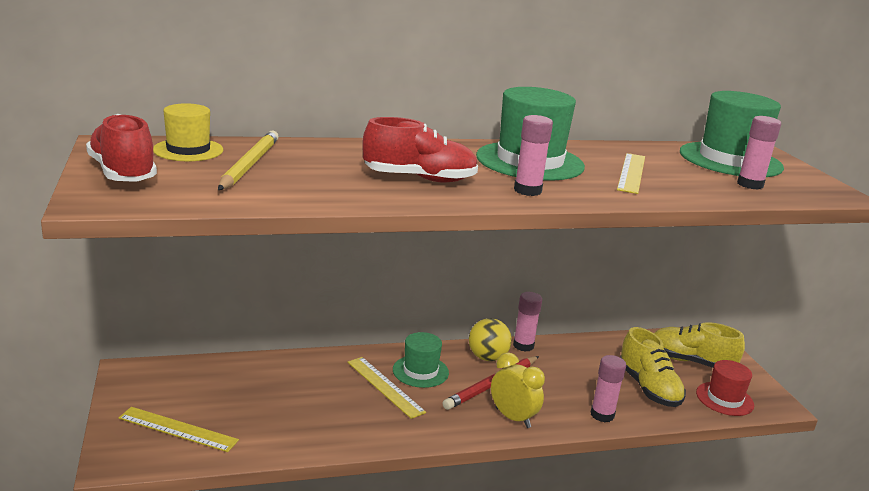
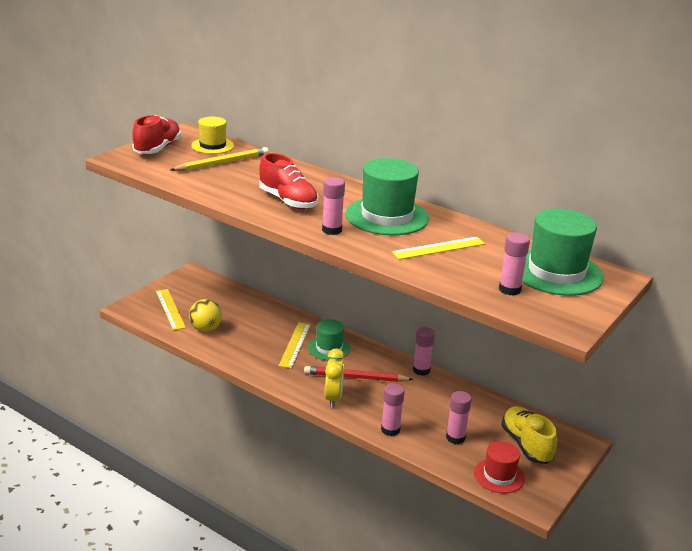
camera: 50 degrees right, 5 degrees up
(487, 357) = (383, 363): yellow ball -> yellow ball (206, 329)
(648, 388) = (455, 438): yellow shoe -> pink glue stick

